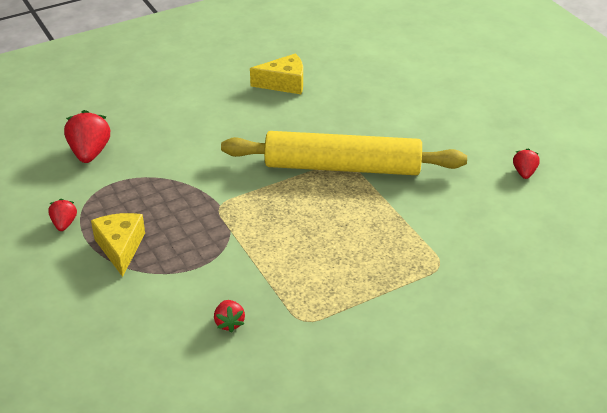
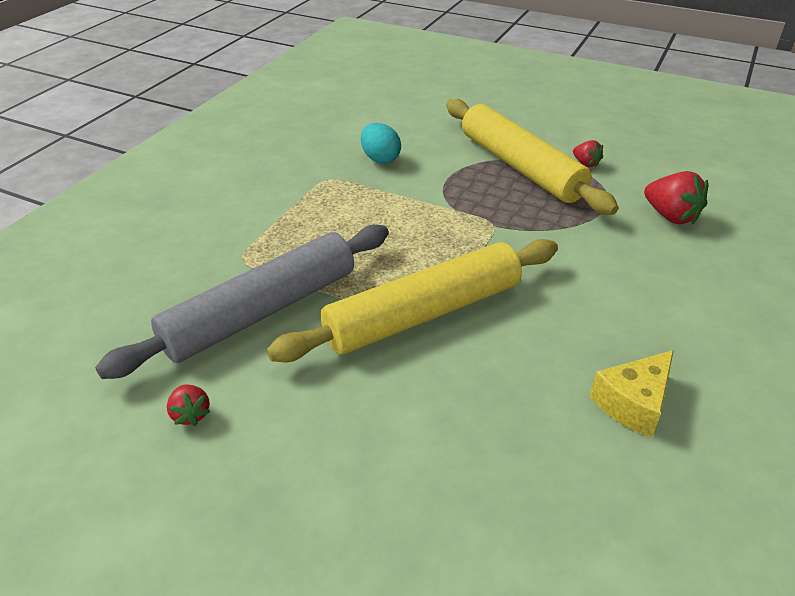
camera: 145 degrees right, 0 degrees up
(120, 248) = (520, 167): yellow cheese -> yellow rolling pin
(229, 323) = (380, 159): red strawberry -> turquoise egg
(448, 214) = (262, 311): none -> grey rolling pin

